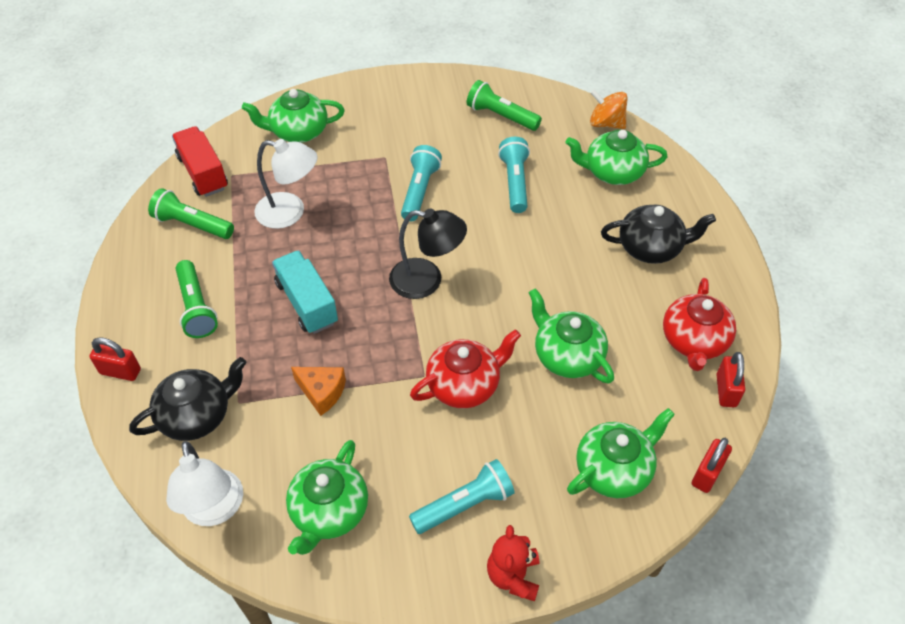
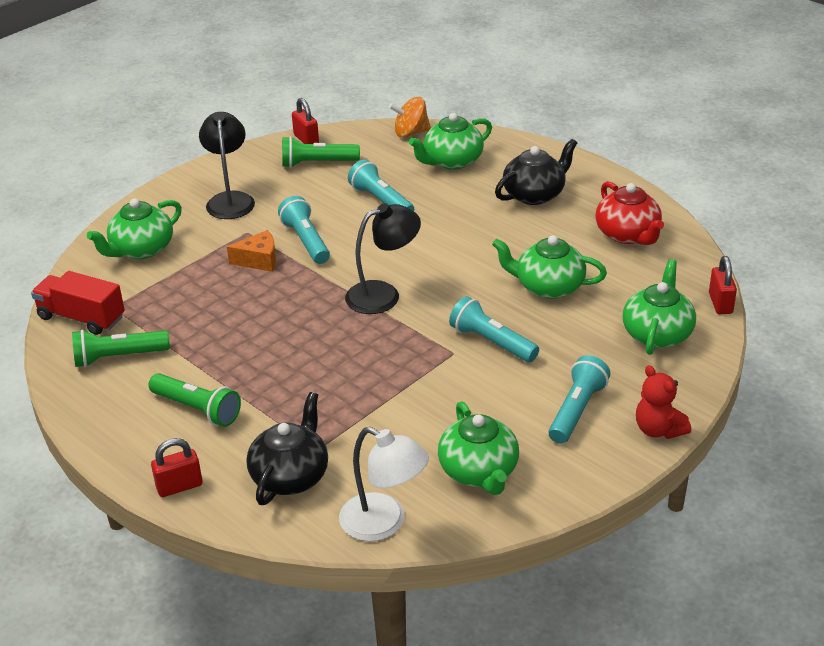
camera: 35 degrees left, 15 degrees down
(290, 212) = (205, 306): white lamp -> none
(307, 303) = (297, 357): turquoise truck -> none
(322, 392) = (382, 405): orange cheese -> orange cheese (259, 260)
(402, 118) = (230, 200): none -> black lamp
(464, 385) = (492, 342): red teapot -> turquoise flashlight
(726, 390) = (681, 252): red padlock -> red padlock (306, 139)

